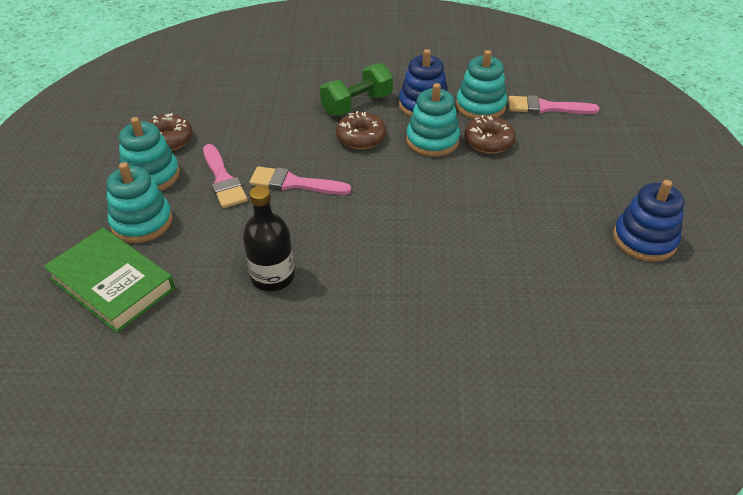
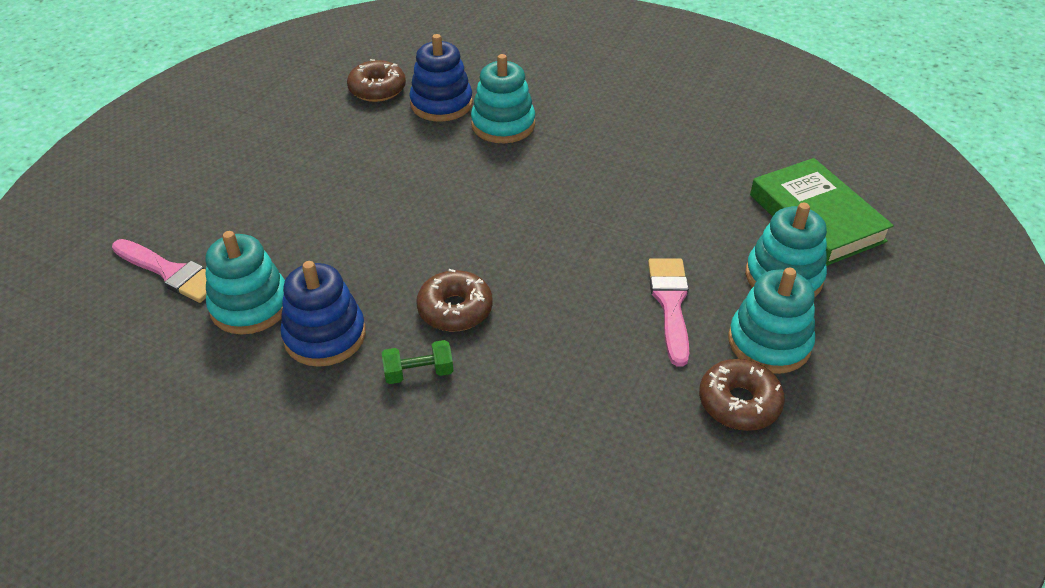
camera: 155 degrees left, 0 degrees up
(272, 276) = (648, 178): black bottle -> none
(294, 183) = (581, 270): pink brush -> none
(357, 105) = (419, 373): green dumbbell -> green dumbbell, size x0.57
(432, 141) = (368, 273): turquoise stacking toy -> turquoise stacking toy (503, 125)
(488, 141) = (301, 248): brown donut -> brown donut (377, 89)
(644, 240) = (281, 108): blue stacking toy -> blue stacking toy (441, 104)

